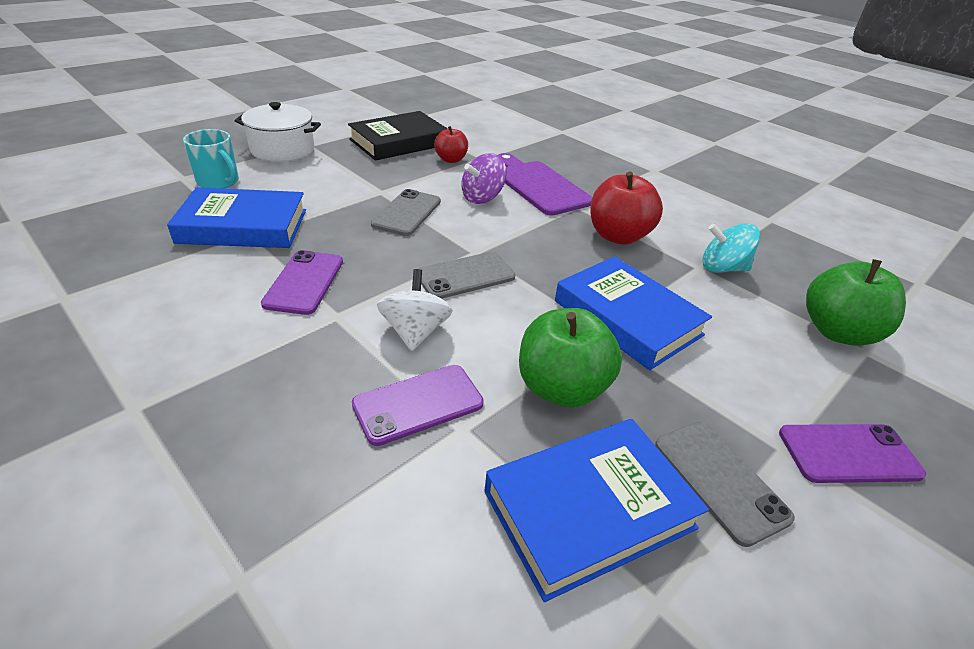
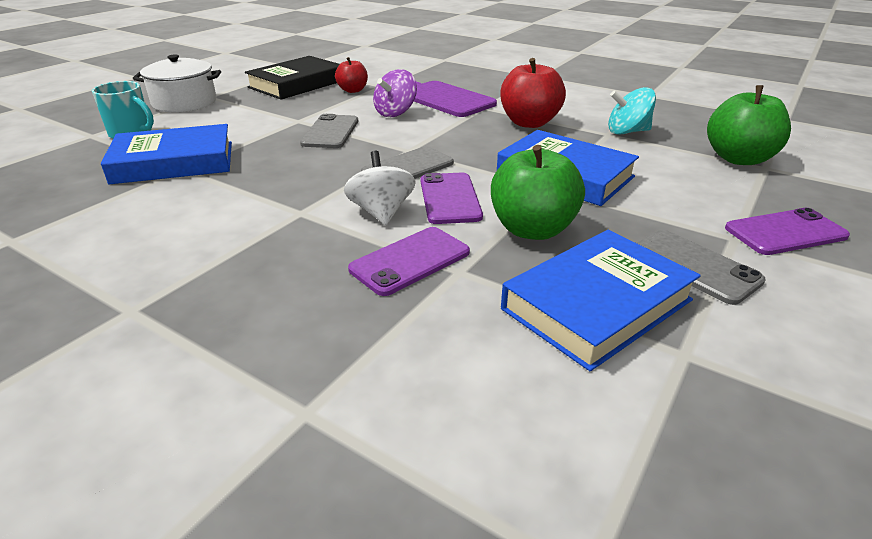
camera: 10 degrees left, 5 degrees down
(304, 282) = (257, 193): purple phone -> purple phone (449, 198)

